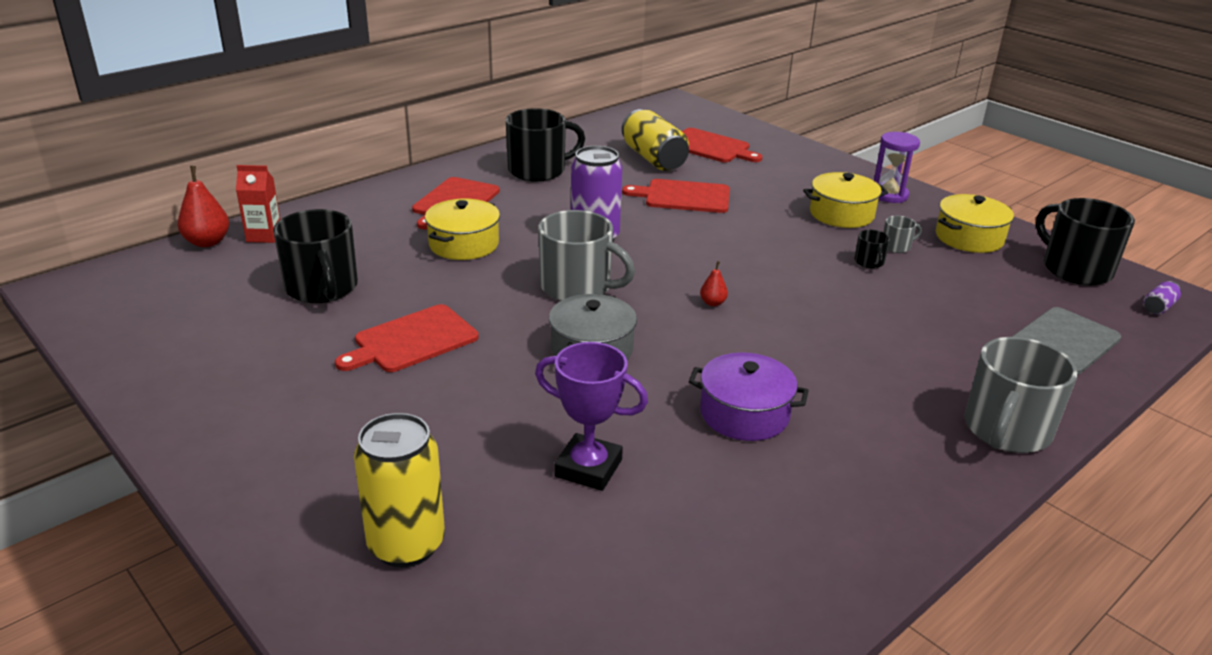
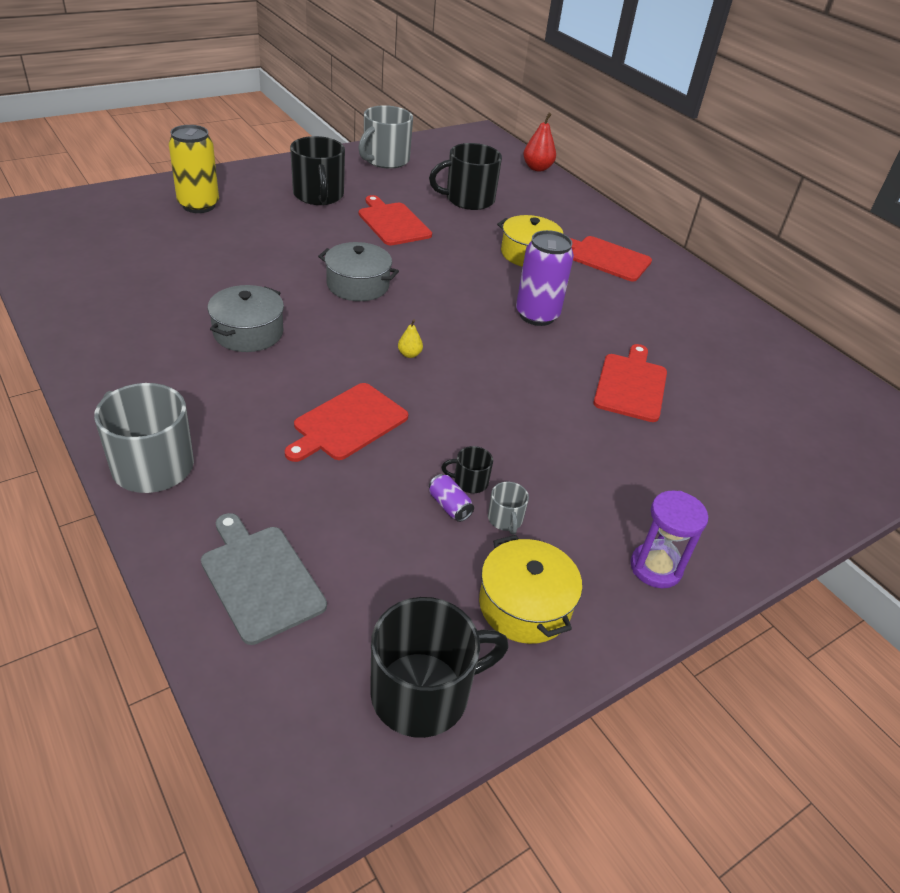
camera: 95 degrees right, 10 degrees up
(264, 236) = (546, 185): red carton -> none
(538, 170) = (682, 307): black mug -> black mug (318, 195)
(577, 287) = (451, 293): grey mug -> grey mug (385, 160)
(588, 468) = (226, 263): purple trophy -> none
(653, 159) = (731, 385): yellow can -> none
(710, 147) = (781, 437): red cutting board -> red cutting board (347, 423)
(713, 303) = (409, 354): red pear -> yellow pear
(744, 414) = (248, 332): purple pot -> grey pot
(841, 214) = (593, 498): yellow pot -> none
(1158, 307) = (300, 742): purple can -> purple can (449, 506)

